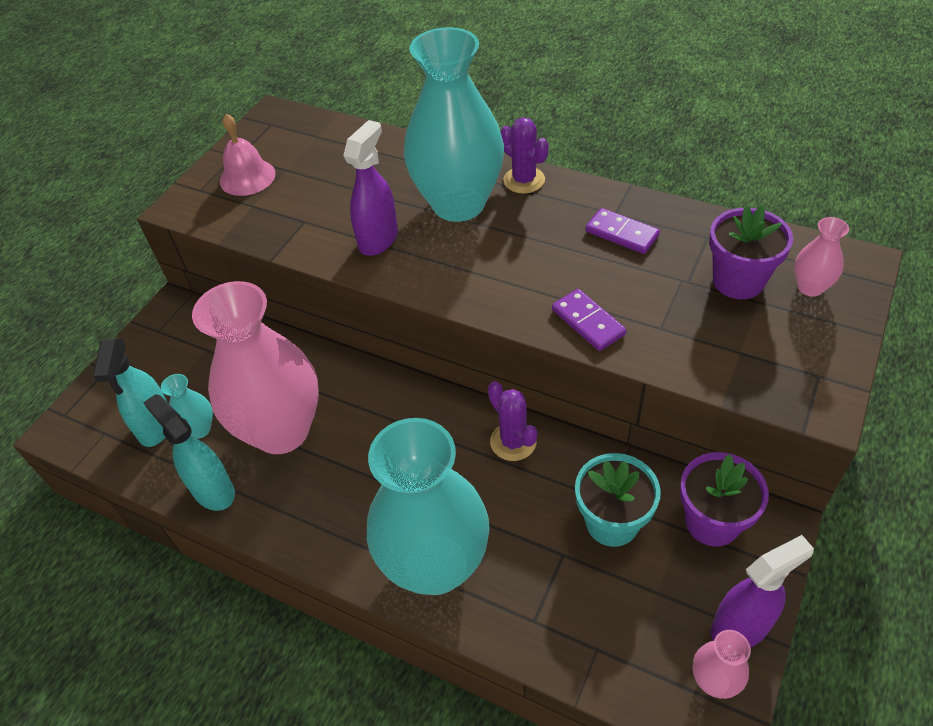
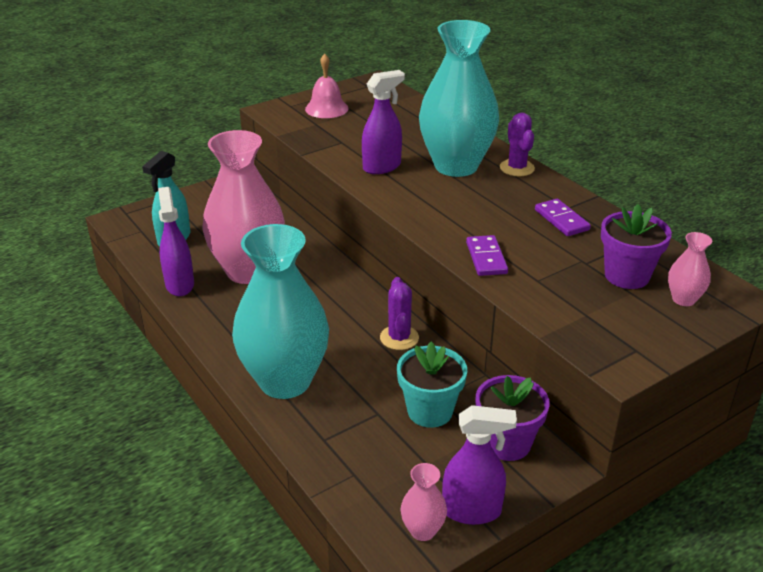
camera: 25 degrees right, 15 degrees down
(199, 429) = (198, 250): turquoise vase -> none
(213, 490) = (180, 284): turquoise spray bottle -> purple spray bottle

